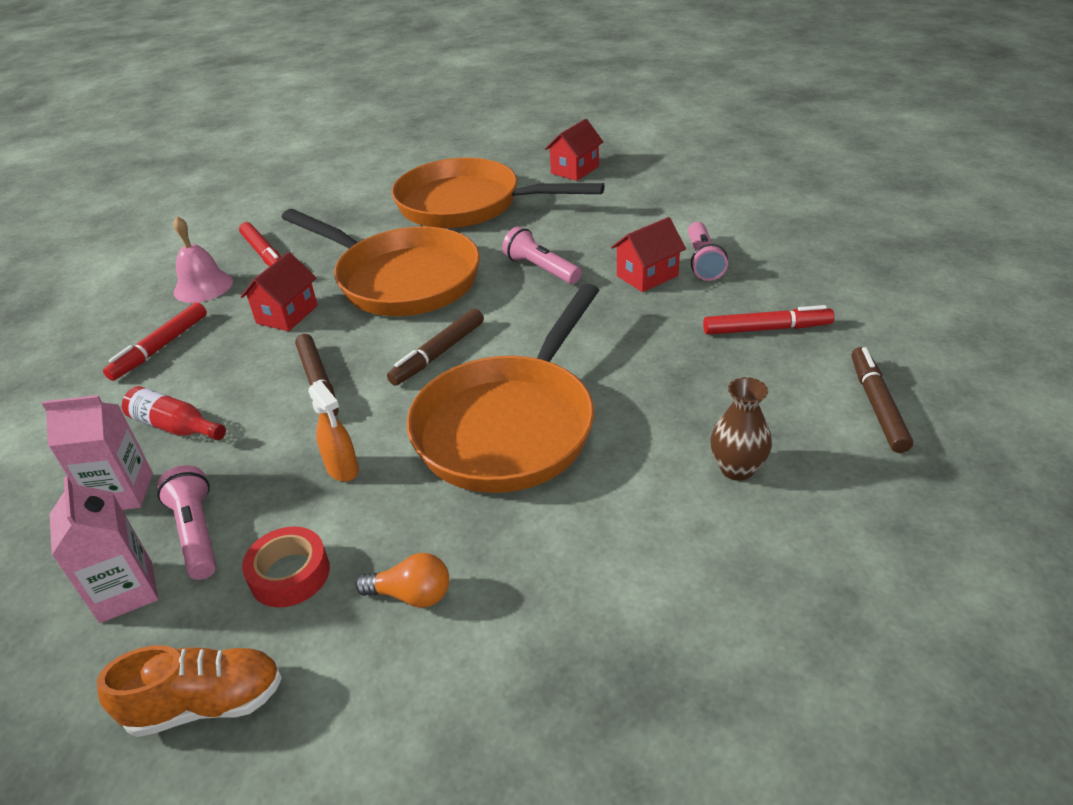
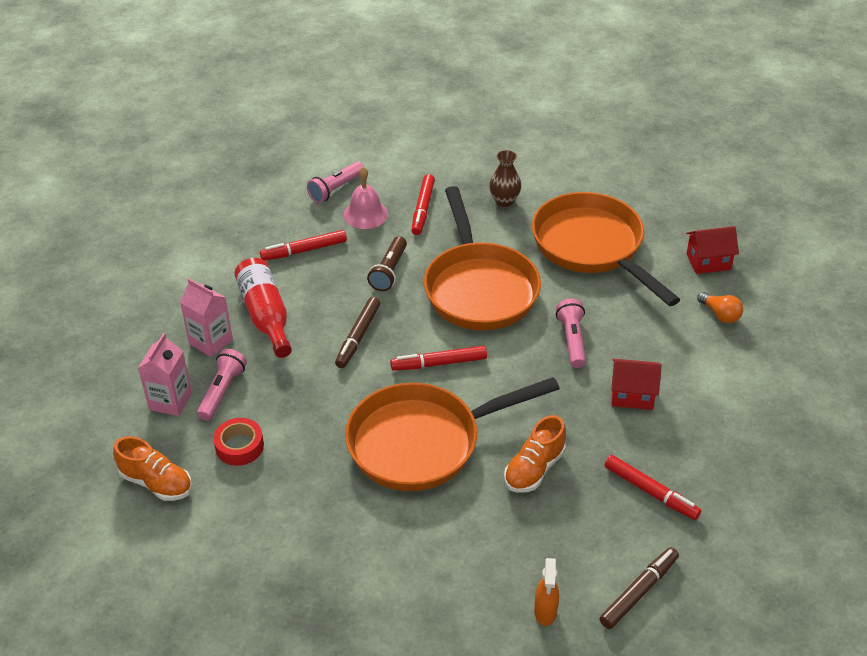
camera: 40 degrees right, 5 degrees up
(175, 427) = (266, 316): red bottle -> red bottle, size x1.57
(287, 314) = (389, 271): red house -> brown flashlight
(343, 469) = (315, 405): orange spray bottle -> orange spray bottle (545, 612)
(412, 595) = (278, 500): orange light bulb -> orange light bulb (720, 315)
(438, 354) = (439, 363): brown marker -> red marker
(648, 376) = (534, 469): none -> orange shoe
(703, 261) = (685, 410): pink flashlight -> pink flashlight (336, 189)
(737, 469) = (504, 562): brown vase -> brown vase (504, 201)

